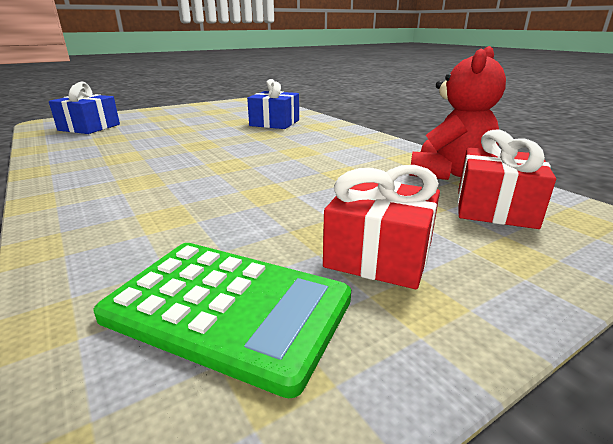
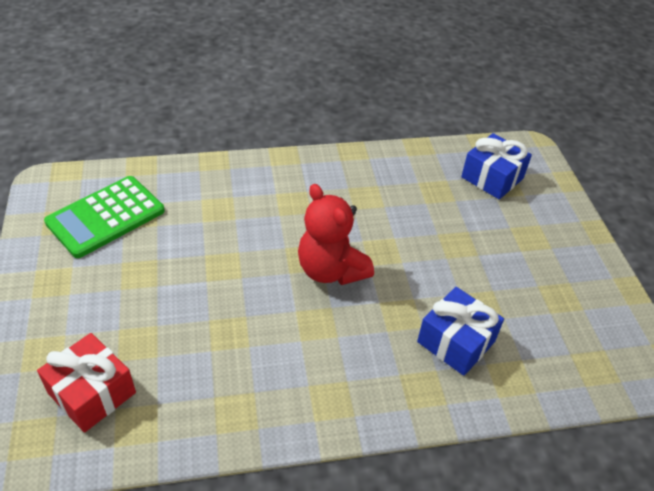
camera: 110 degrees right, 20 degrees up
(379, 255) = (97, 287): red gift -> none
(448, 173) = (174, 416): red teddy bear -> red teddy bear (331, 270)

